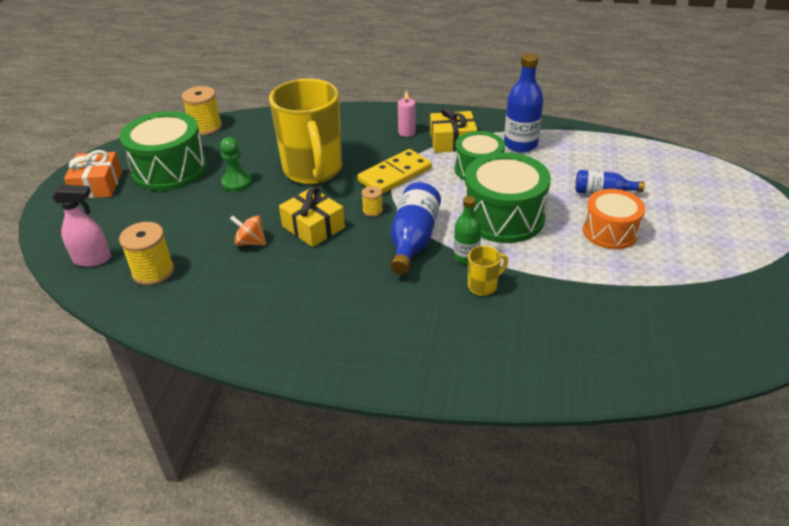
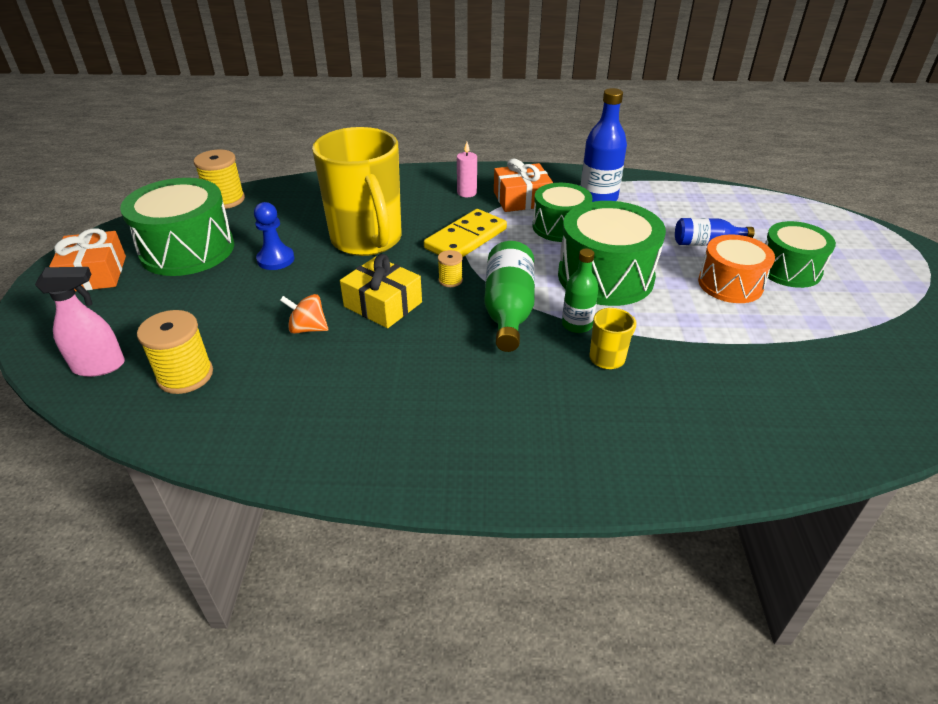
camera: 10 degrees left, 0 degrees up
(236, 182) = (276, 259): green pawn -> blue pawn
(413, 240) = (508, 310): blue bottle -> green bottle
(452, 141) = (521, 199): yellow gift -> orange gift
(668, 222) = (789, 269): none -> green drum

